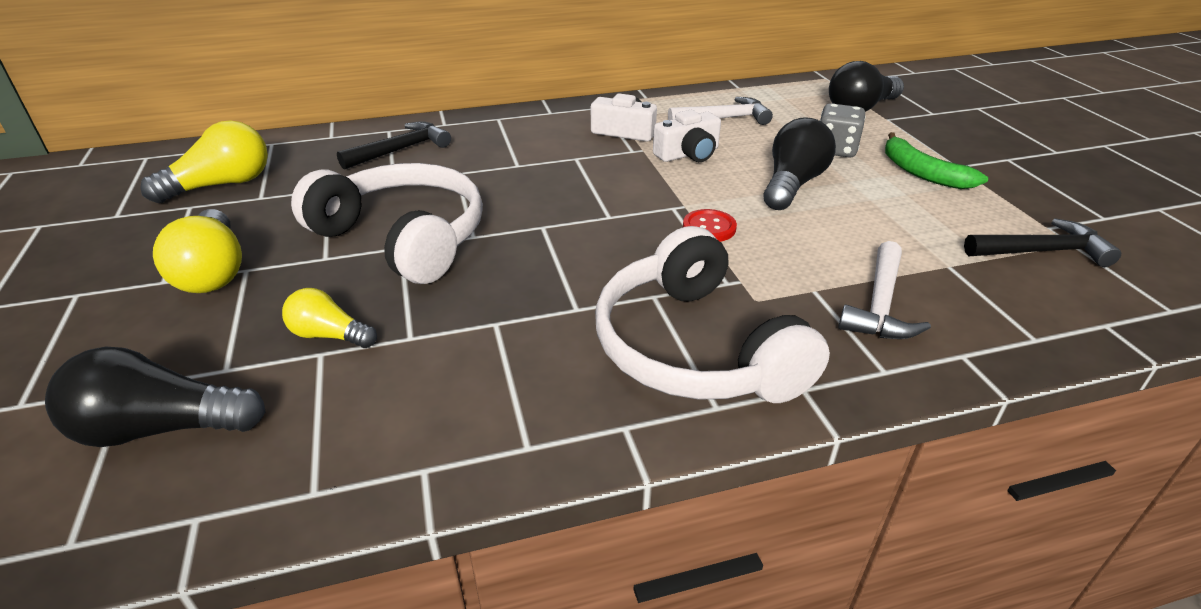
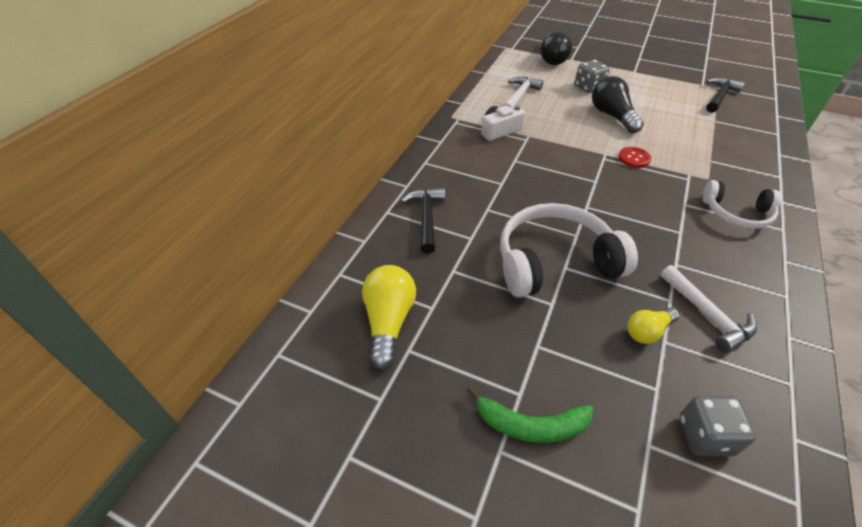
camera: 50 degrees left, 10 degrees up
(161, 428) = (705, 435): black light bulb -> grey dice
(213, 272) = (527, 363): yellow light bulb -> none
(688, 154) = (549, 126): white camera -> none
(694, 348) = (736, 214): white headphones -> white headphones, size x0.60
(880, 304) = (733, 151): white hammer -> white hammer (707, 314)
(921, 172) = (632, 82): green banana -> green banana (530, 425)

